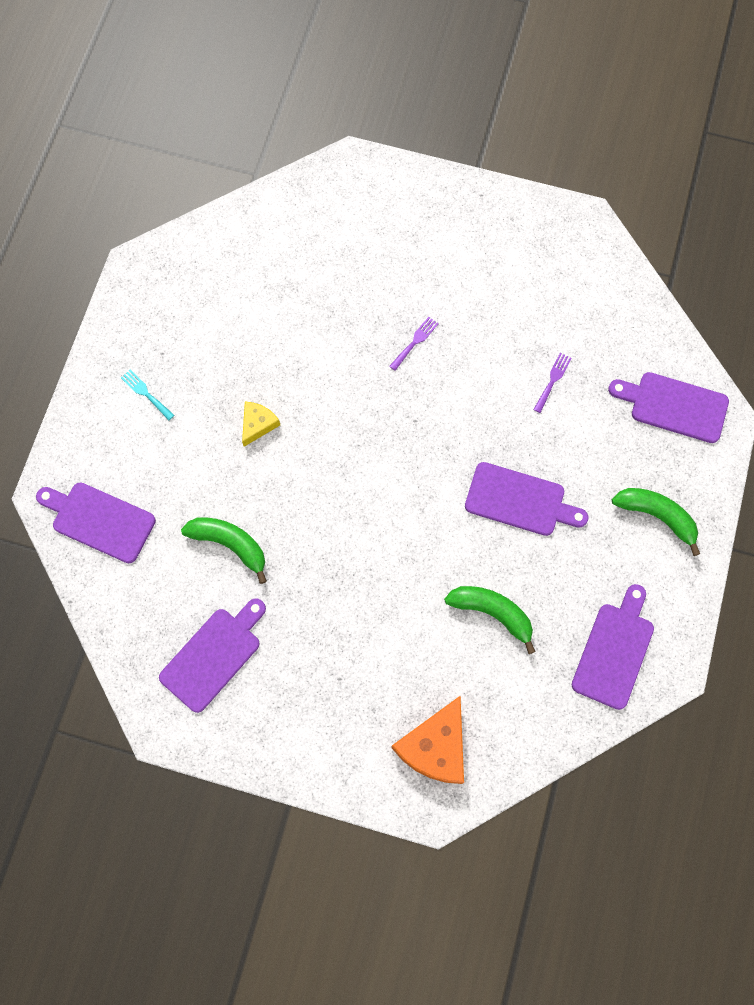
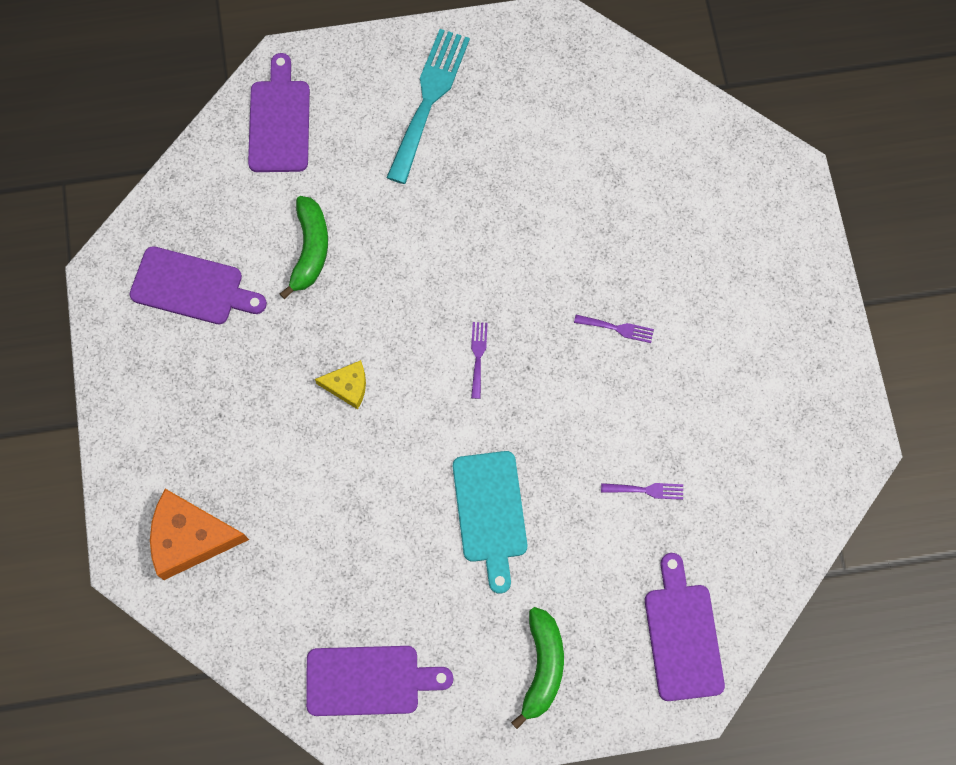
camera: 65 degrees right, 0 degrees up
(145, 393) = (429, 99): turquoise fork -> turquoise fork, size x2.30
(258, 424) = (448, 217): yellow cheese -> yellow cheese (347, 386)
(387, 453) = (478, 356): none -> purple fork
(492, 613) = (354, 536): green banana -> none
(520, 500) = (490, 513): purple cutting board -> turquoise cutting board

